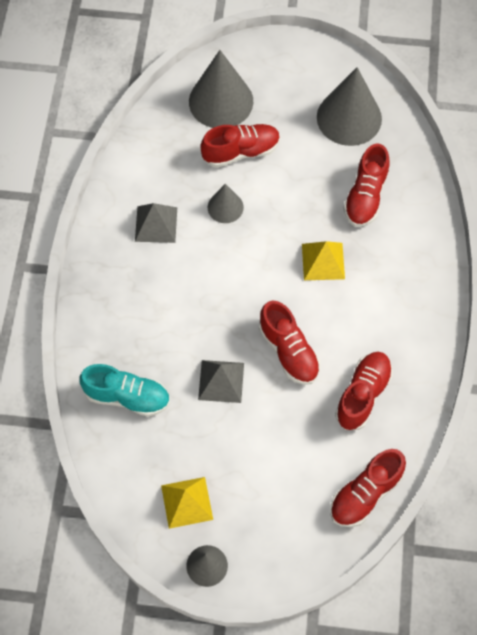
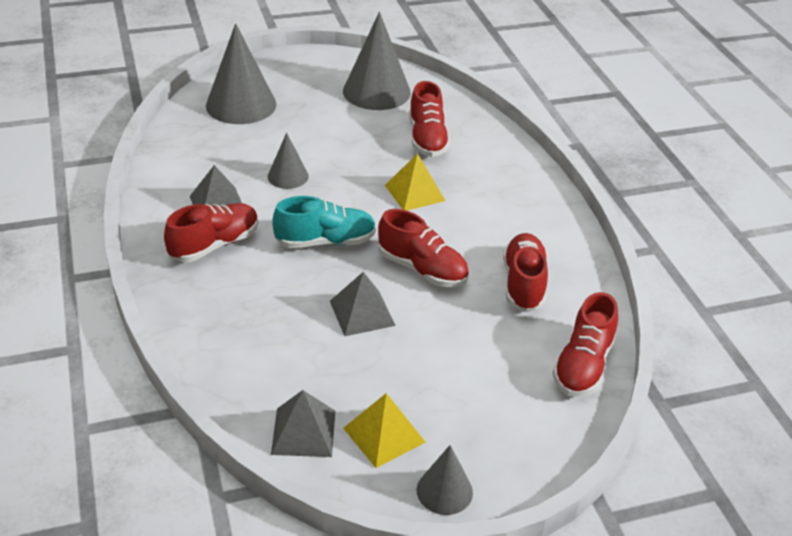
camera: 25 degrees left, 25 degrees down
(127, 397) = (257, 356): turquoise shoe -> turquoise shoe (325, 241)
(132, 479) = (303, 432): none -> grey pyramid
(241, 152) = (282, 134): red shoe -> red shoe (214, 245)

